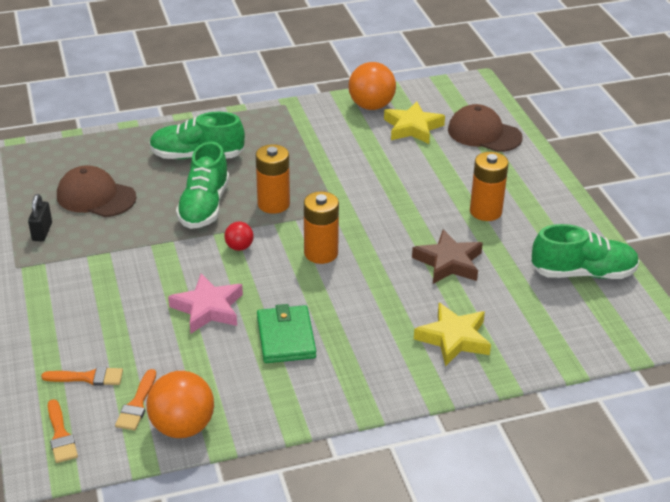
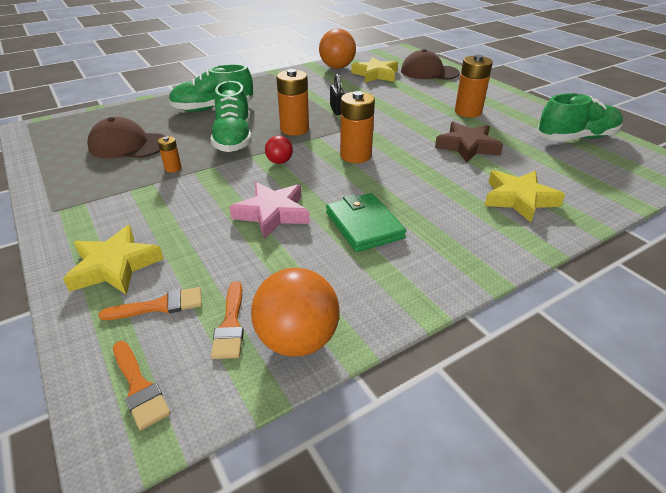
camera: 15 degrees left, 0 degrees up
(42, 232) = (78, 178): black padlock -> black padlock (337, 110)
(60, 335) = (115, 266): none -> yellow star
(132, 236) = (173, 168): none -> orange battery

